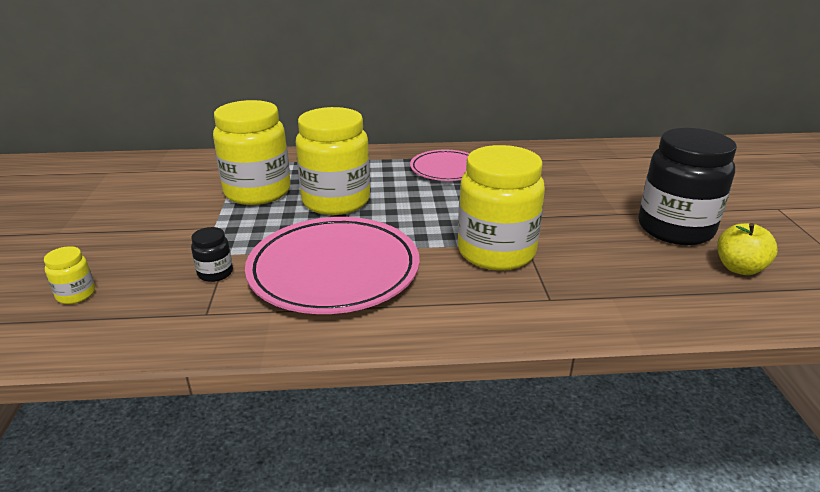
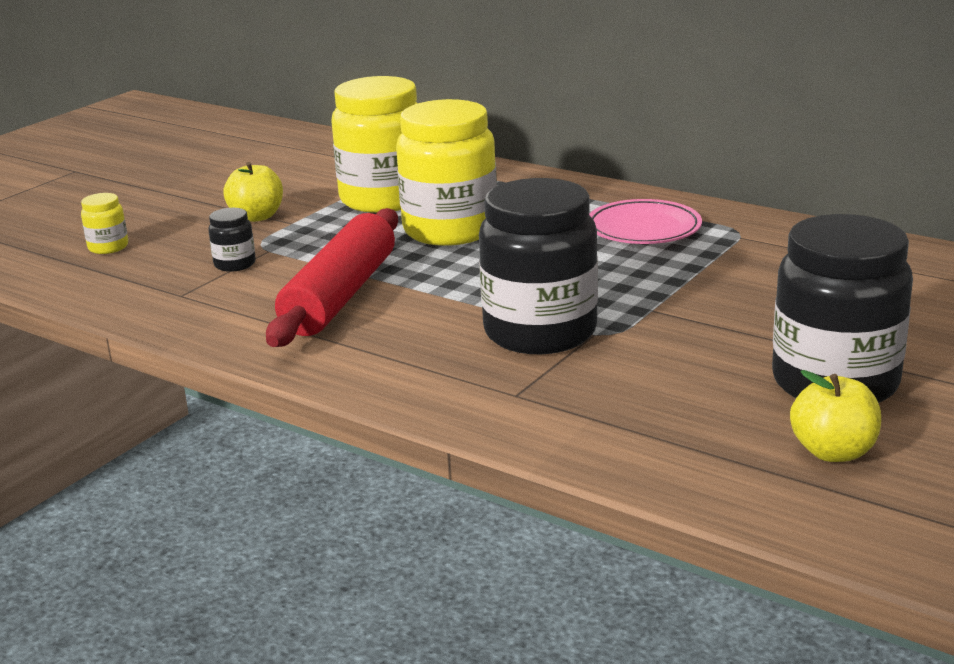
camera: 40 degrees right, 5 degrees down
(178, 230) = (257, 216): none -> yellow apple
(334, 270) = (341, 295): pink plate -> red rolling pin
(496, 252) = (540, 332): yellow jar -> black jar

